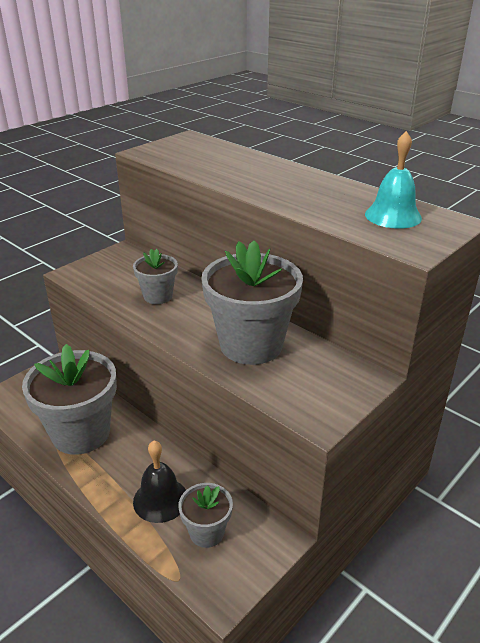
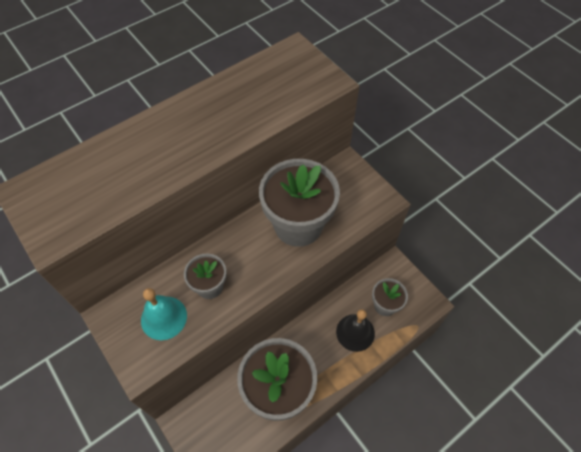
camera: 80 degrees left, 25 degrees up
(393, 216) = (276, 78): turquoise bell -> turquoise bell (164, 318)

